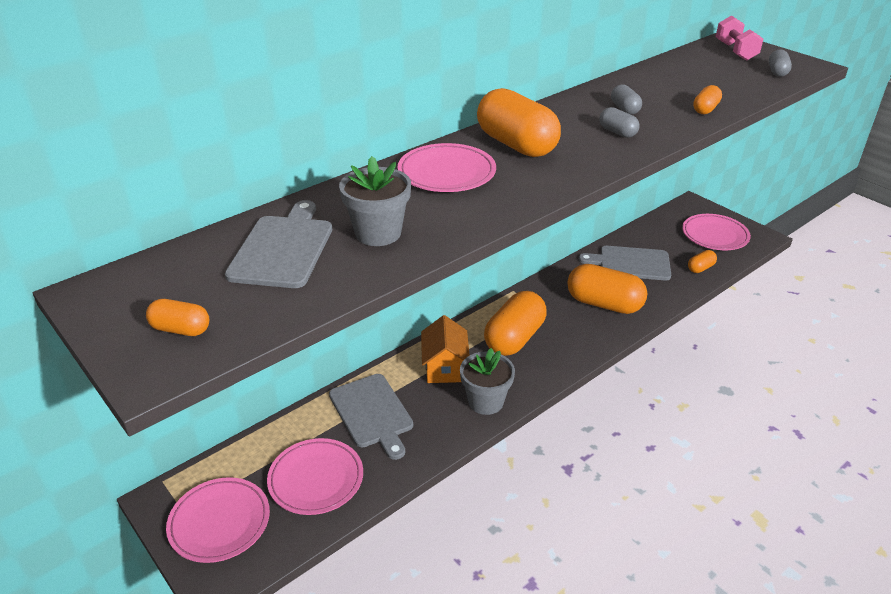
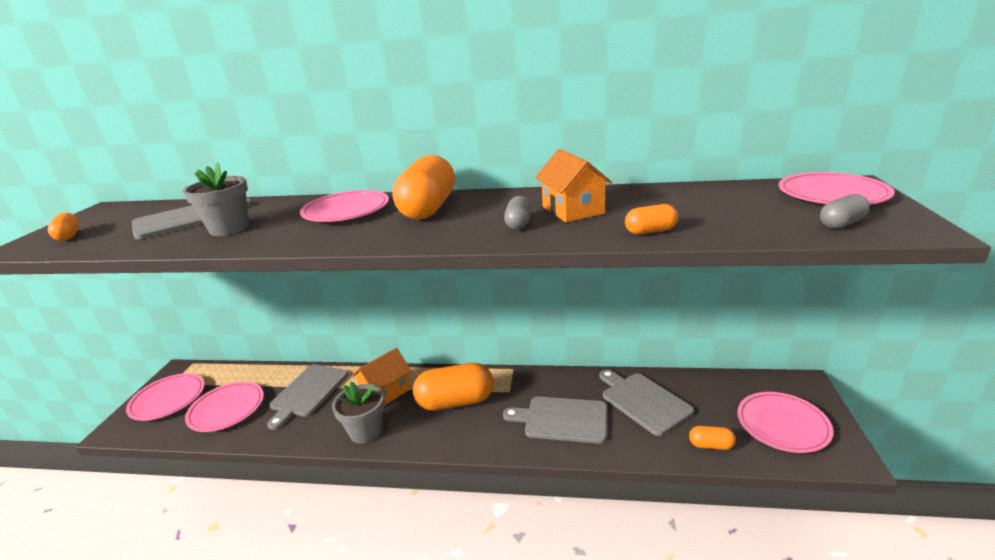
camera: 50 degrees right, 10 degrees down
(604, 304) = (562, 419): orange capsule -> grey cutting board
(624, 109) = (573, 210): grey capsule -> orange house
(735, 51) = (832, 194): pink dumbbell -> pink plate

